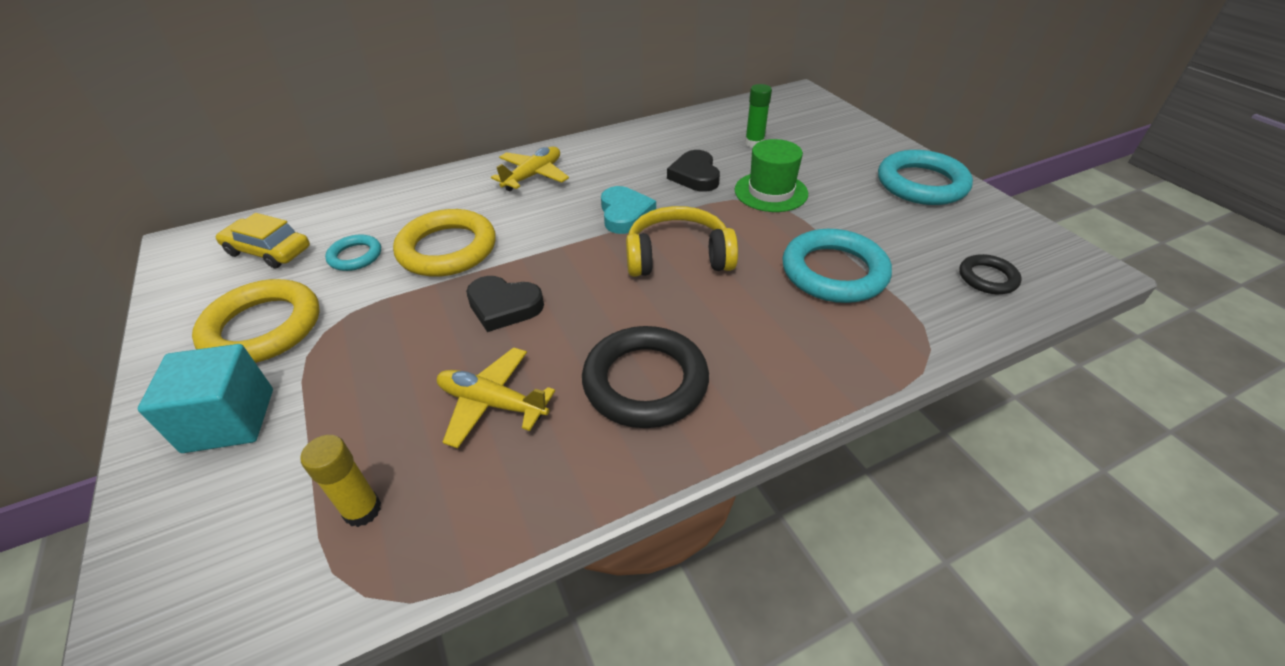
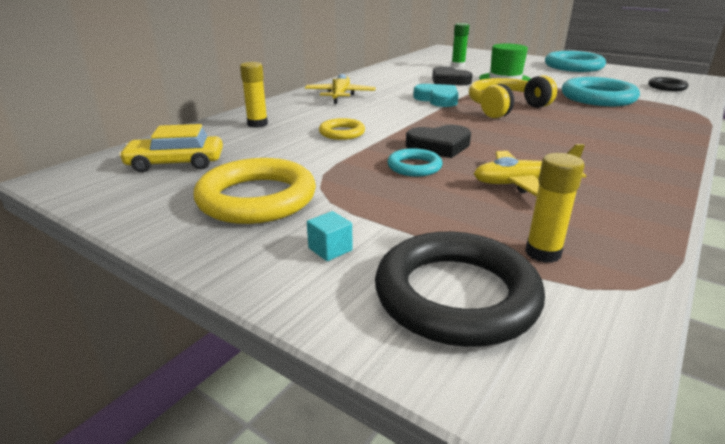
camera: 30 degrees left, 15 degrees down
(229, 420) = (330, 249): turquoise cube -> turquoise cube, size x0.43
(355, 256) = (269, 150): turquoise ring -> turquoise ring (414, 167)
(396, 208) = (257, 124): none -> yellow glue stick
(447, 249) = (342, 133): yellow ring -> yellow ring, size x0.53
(645, 382) = (592, 152): black ring -> black ring (456, 295)

